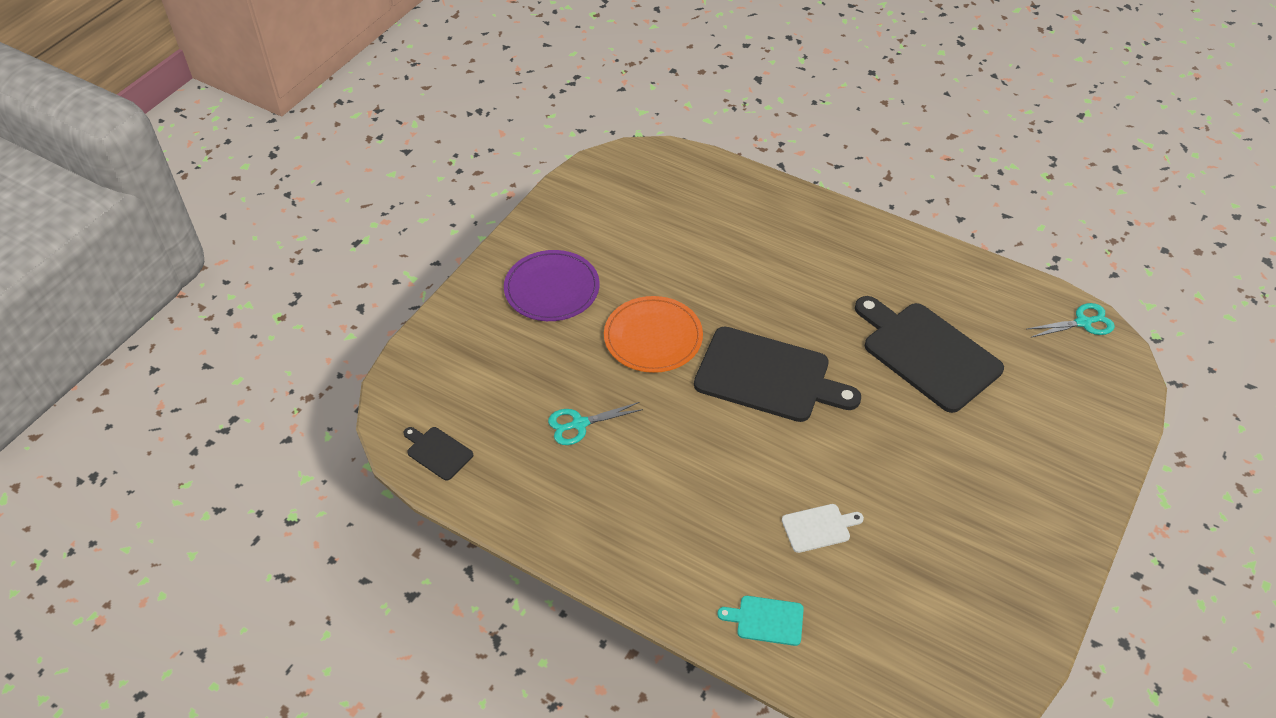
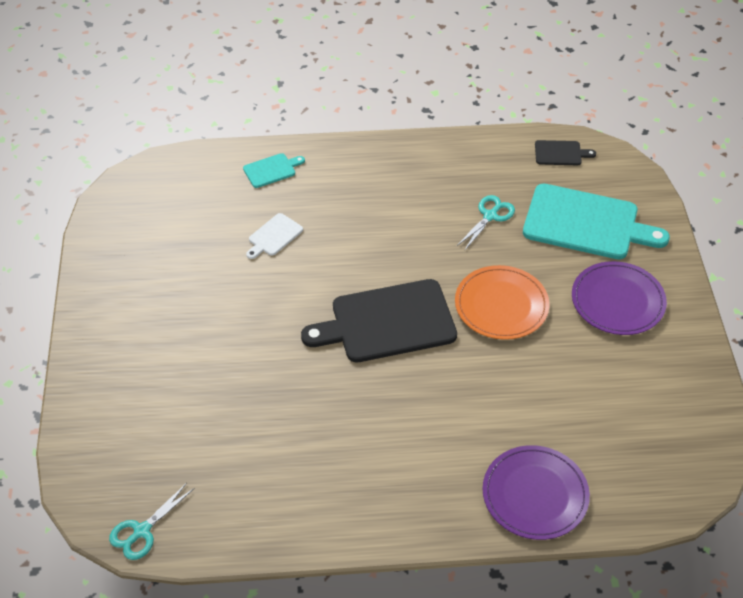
camera: 145 degrees right, 0 degrees up
(499, 366) = (586, 223): none -> turquoise cutting board
(757, 202) = (535, 494): none -> purple plate
(927, 353) = (271, 415): black cutting board -> none

